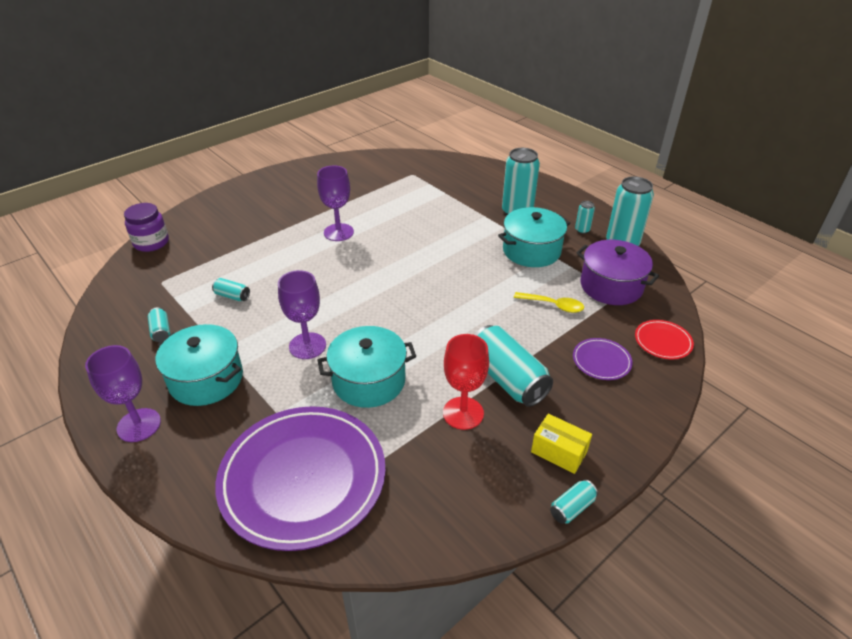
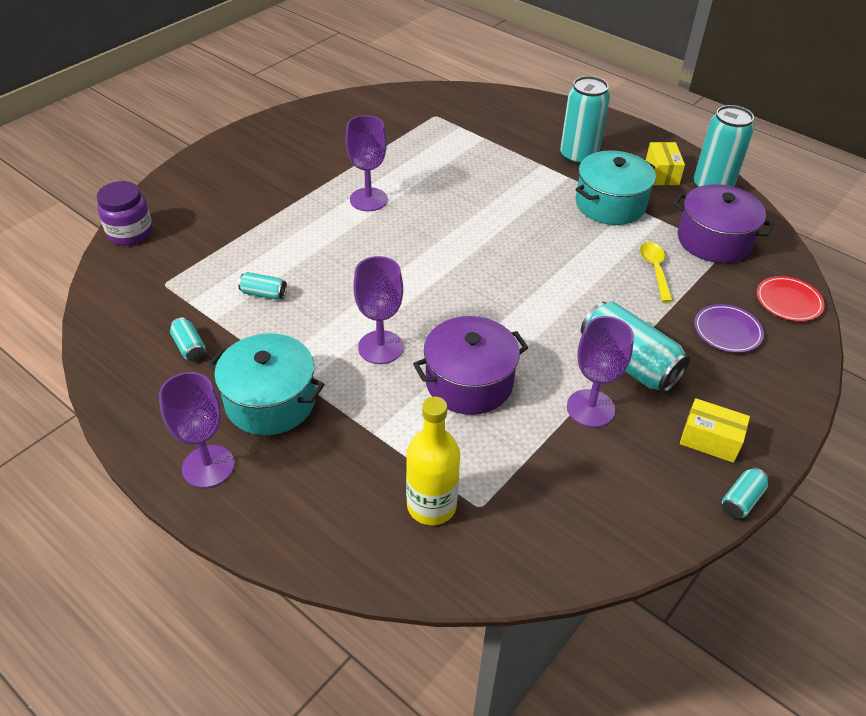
camera: 10 degrees left, 5 degrees up
(303, 479) = (431, 505): purple plate -> yellow bottle
(369, 381) = (469, 382): turquoise pot -> purple pot
(463, 413) = (590, 408): red goblet -> purple goblet
(553, 305) = (655, 270): yellow spoon -> yellow spoon turned 105 degrees counterclockwise
(582, 230) = (661, 173): turquoise can -> yellow box

